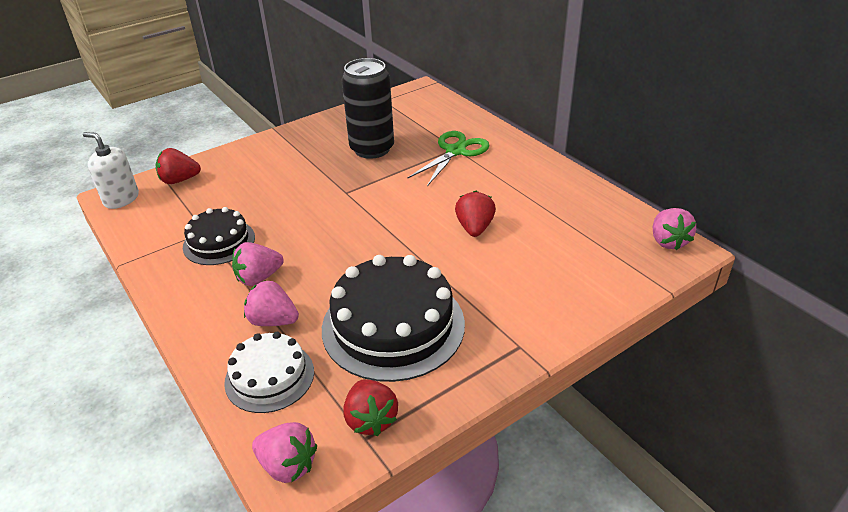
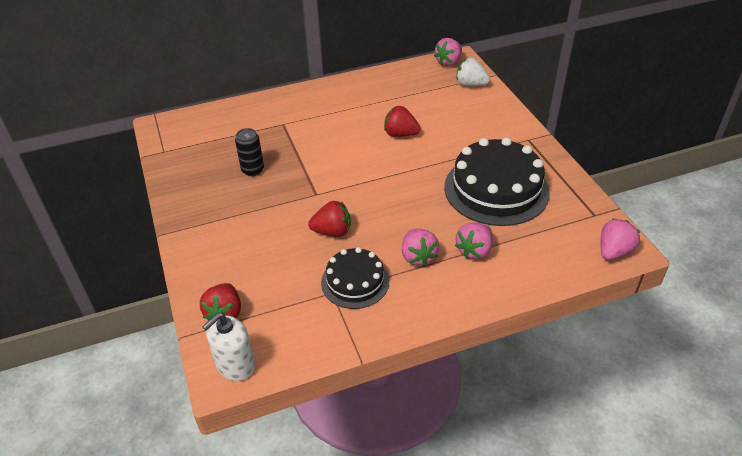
camera: 75 degrees left, 5 degrees up
(269, 377) = (534, 256): white cake -> none
(371, 419) = (580, 210): red strawberry -> red strawberry (332, 231)
(372, 149) = (252, 170): black can -> black can, size x0.53
(455, 151) = (288, 124): green scissors -> none
(624, 270) = (470, 84): none -> white strawberry
(668, 241) = (448, 62): pink strawberry -> pink strawberry turned 120 degrees clockwise

